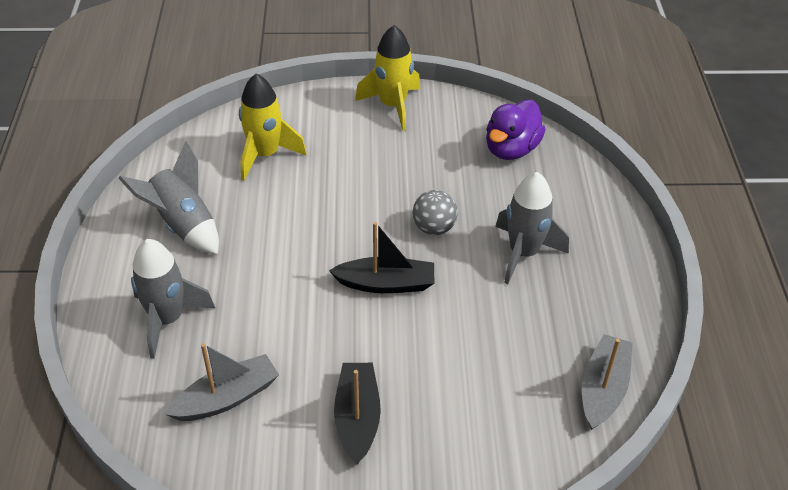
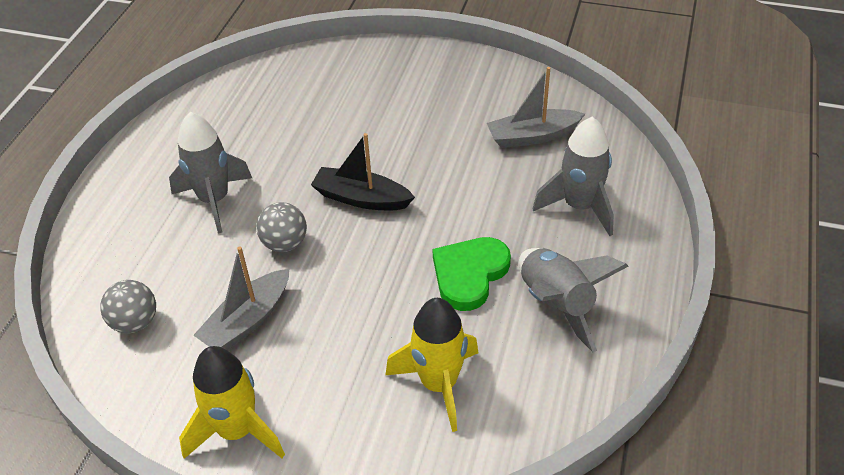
camera: 160 degrees left, 0 degrees up
(262, 234) = (469, 274): none -> green heart
(357, 418) = (431, 105): black boat -> none
(511, 149) = (135, 322): purple duck -> grey ball
(603, 388) = (233, 90): grey boat -> grey boat (247, 321)

